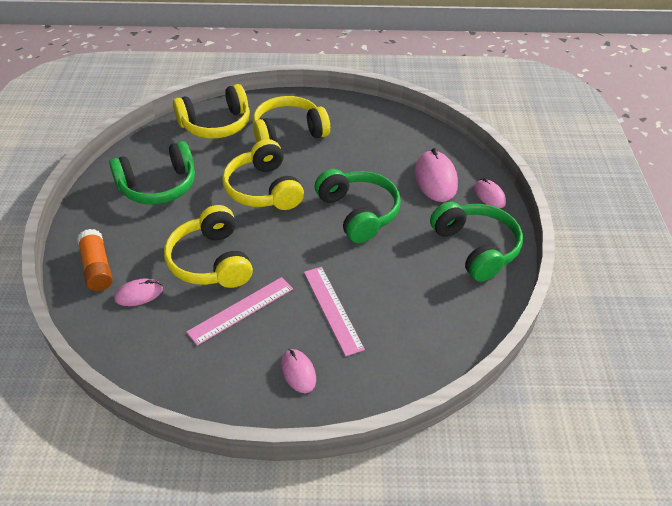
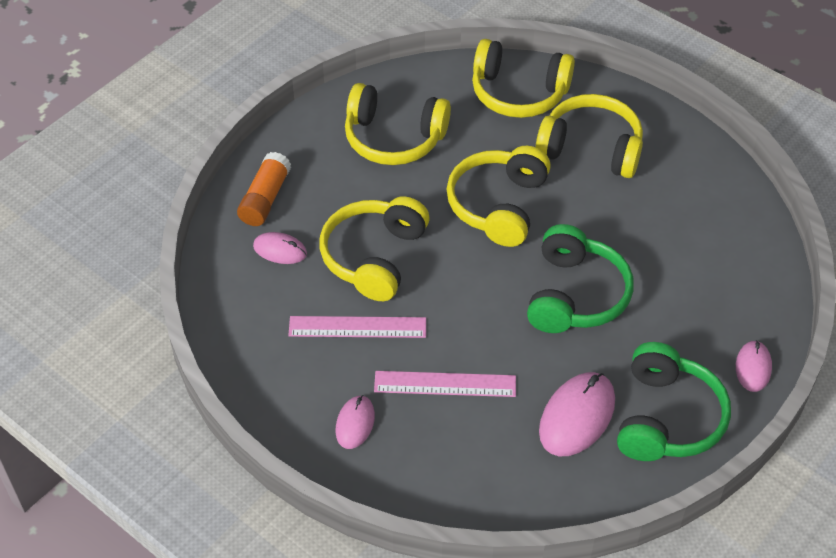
camera: 40 degrees right, 5 degrees up
(158, 186) = (394, 138): green headphones -> yellow headphones
(332, 309) = (445, 384): pink ruler -> pink ruler turned 75 degrees clockwise
(435, 179) = (708, 308): pink mouse -> pink mouse (577, 416)

